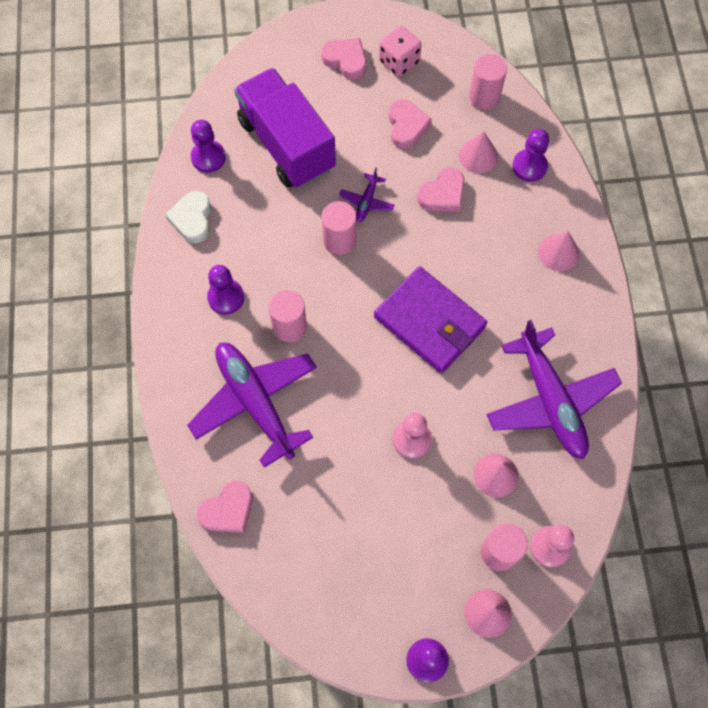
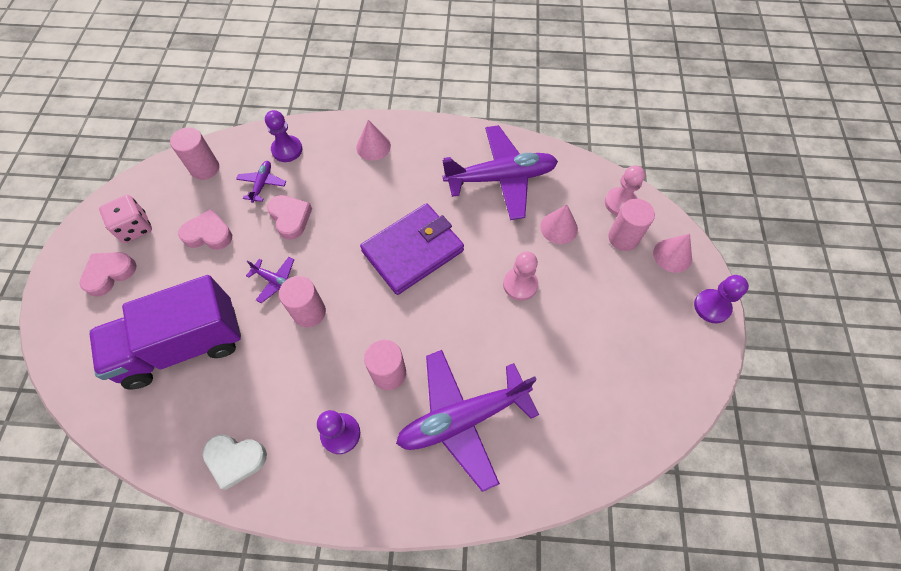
camera: 80 degrees left, 5 degrees down
(208, 157) = (164, 431): purple pawn -> none
(228, 510) = (571, 462): pink heart -> none
(478, 156) = (262, 184): pink cone -> purple plane

